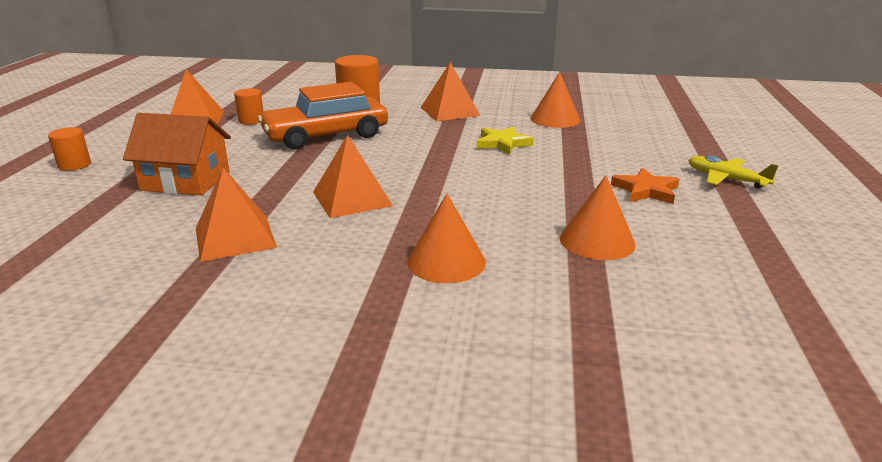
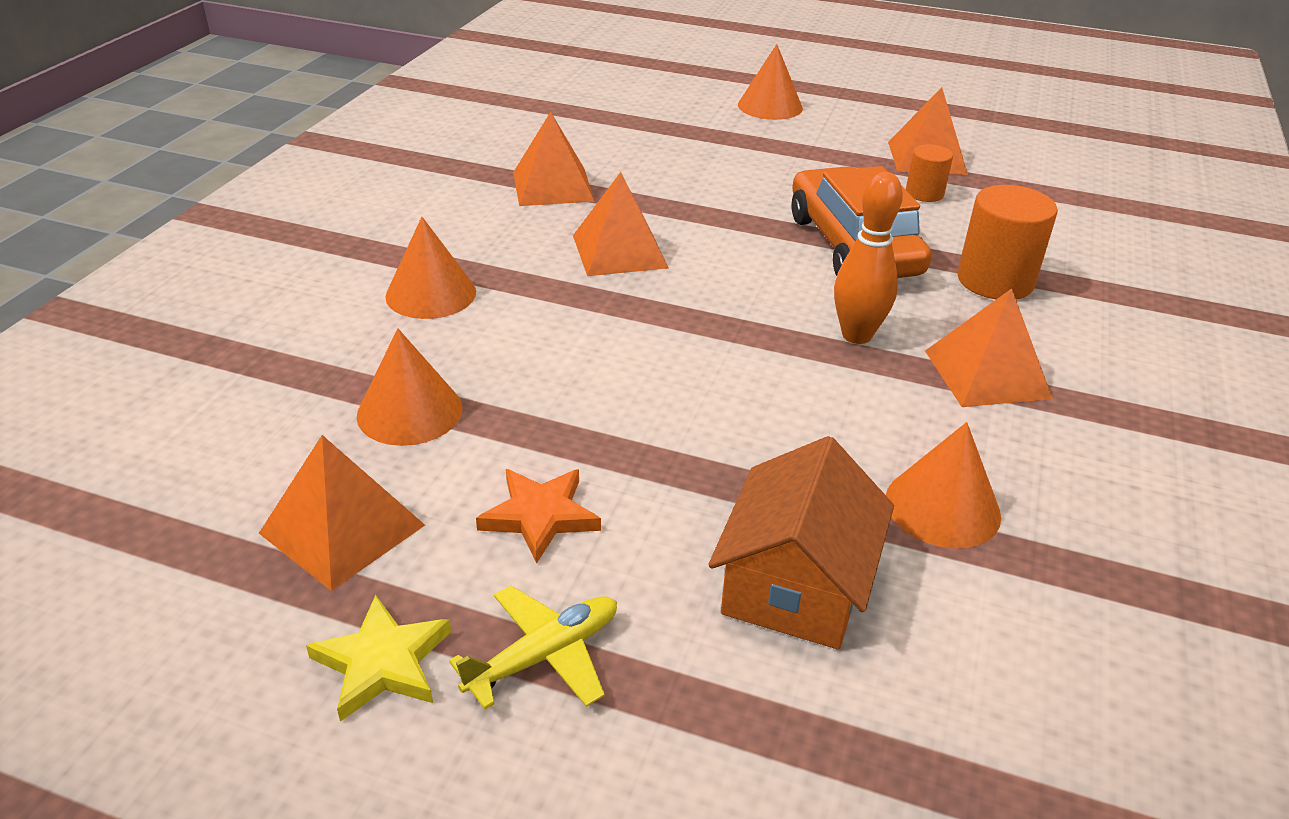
camera: 100 degrees right, 10 degrees up
(74, 165) = (770, 106): orange cylinder -> orange cone
(186, 181) = (707, 160): orange house -> orange house (795, 584)
(430, 133) = (856, 335): none -> orange bowling pin
(502, 143) = (797, 404): yellow star -> yellow star (382, 662)
(716, 240) = (342, 529): none -> orange pyramid

